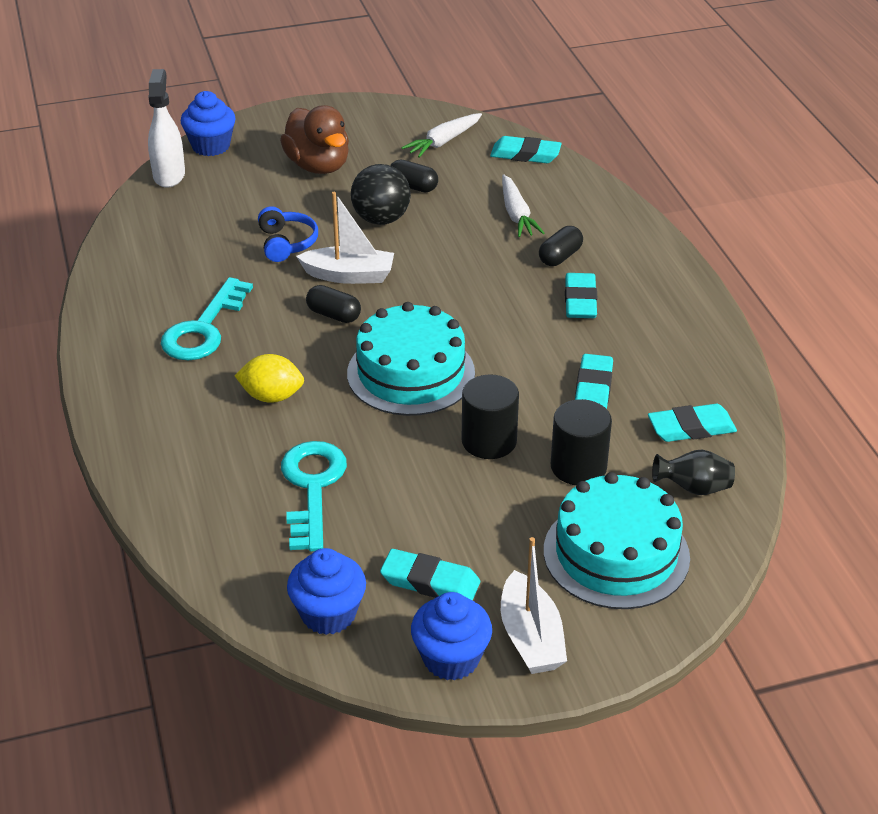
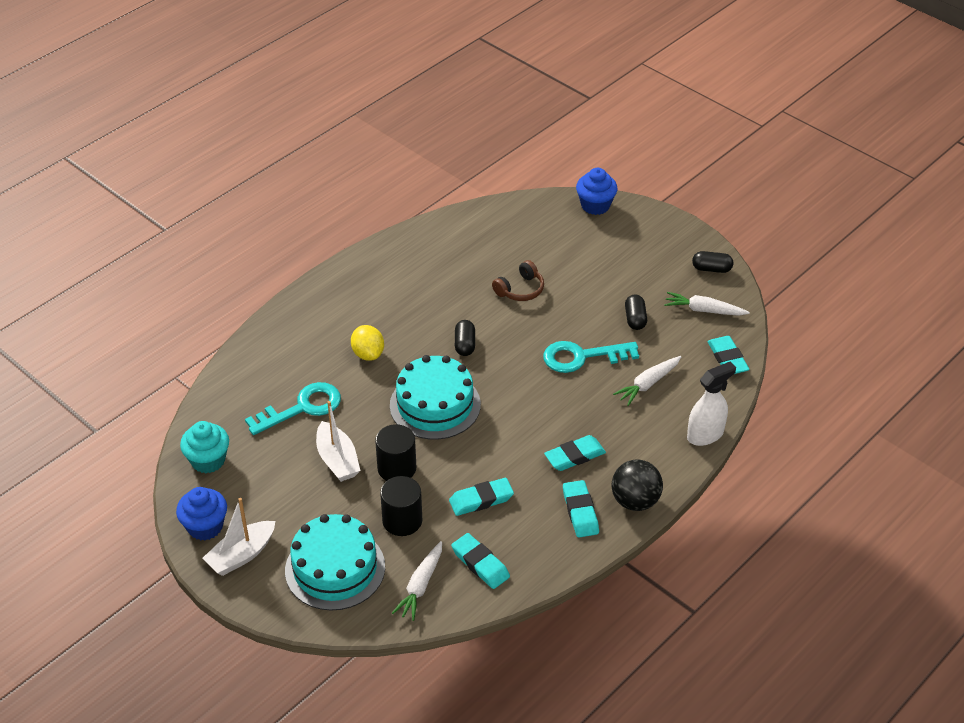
camera: 60 degrees right, 5 degrees up
(169, 175) = (547, 204): white spray bottle -> white spray bottle (705, 434)
(203, 329) = (407, 295): turquoise key -> turquoise key (582, 357)
(286, 243) = (520, 289): blue headphones -> brown headphones
(318, 166) = (618, 264): brown duck -> none
(328, 614) = (208, 460): blue cupcake -> turquoise cupcake
(349, 275) = (510, 333): white boat -> white boat (337, 460)
(381, 219) = (584, 320): black ball -> black ball (635, 501)
(430, 581) = (258, 492): turquoise eraser -> turquoise eraser (580, 511)
(560, 257) = (617, 426): black capsule -> black capsule (711, 269)
(693, 488) = (420, 586): black vase -> white carrot

